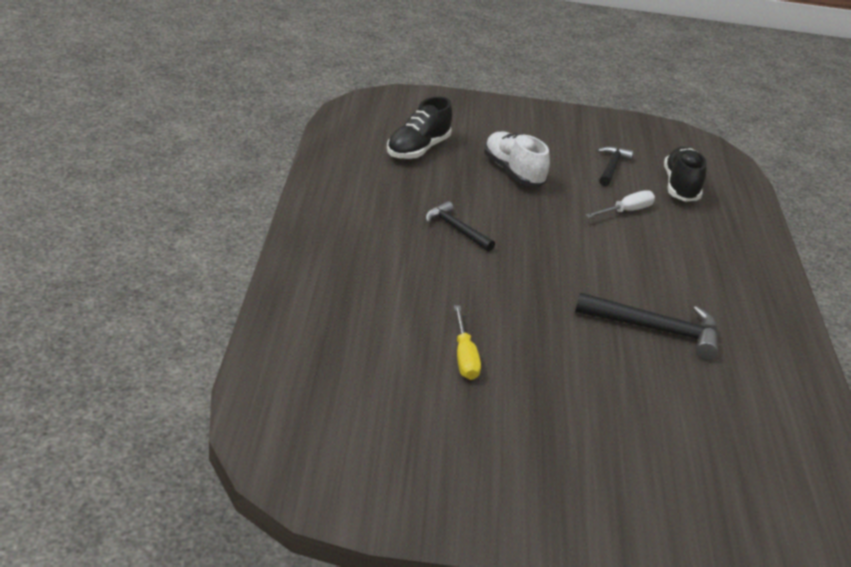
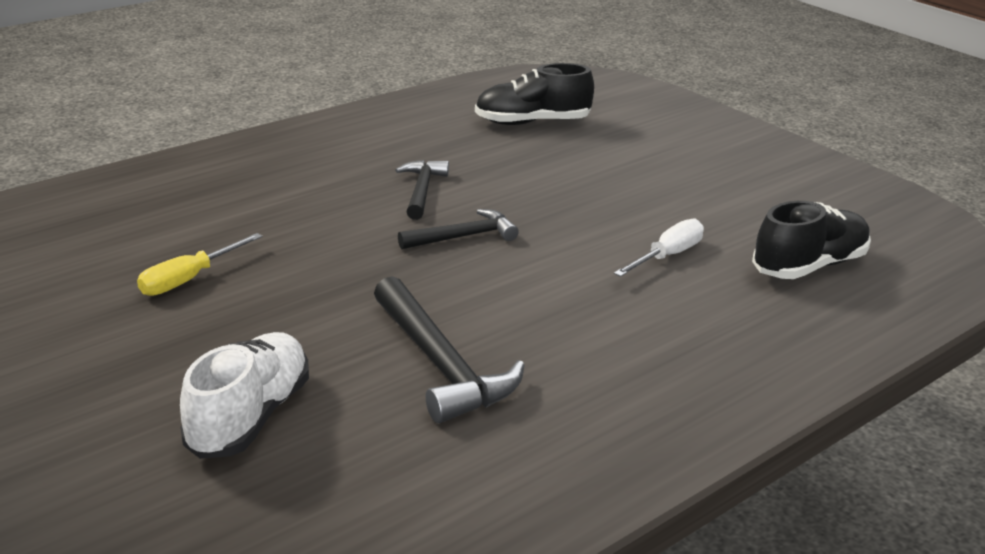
camera: 50 degrees right, 5 degrees down
(513, 172) = (600, 174): white shoe -> white shoe (250, 417)
(611, 167) = (745, 214): black hammer -> black hammer (463, 237)
(626, 211) = (667, 256): white screwdriver -> white screwdriver turned 60 degrees counterclockwise

